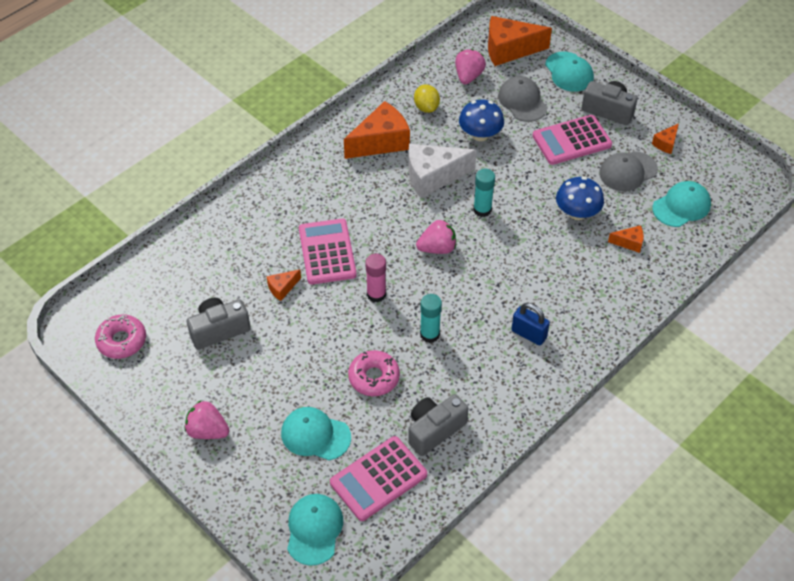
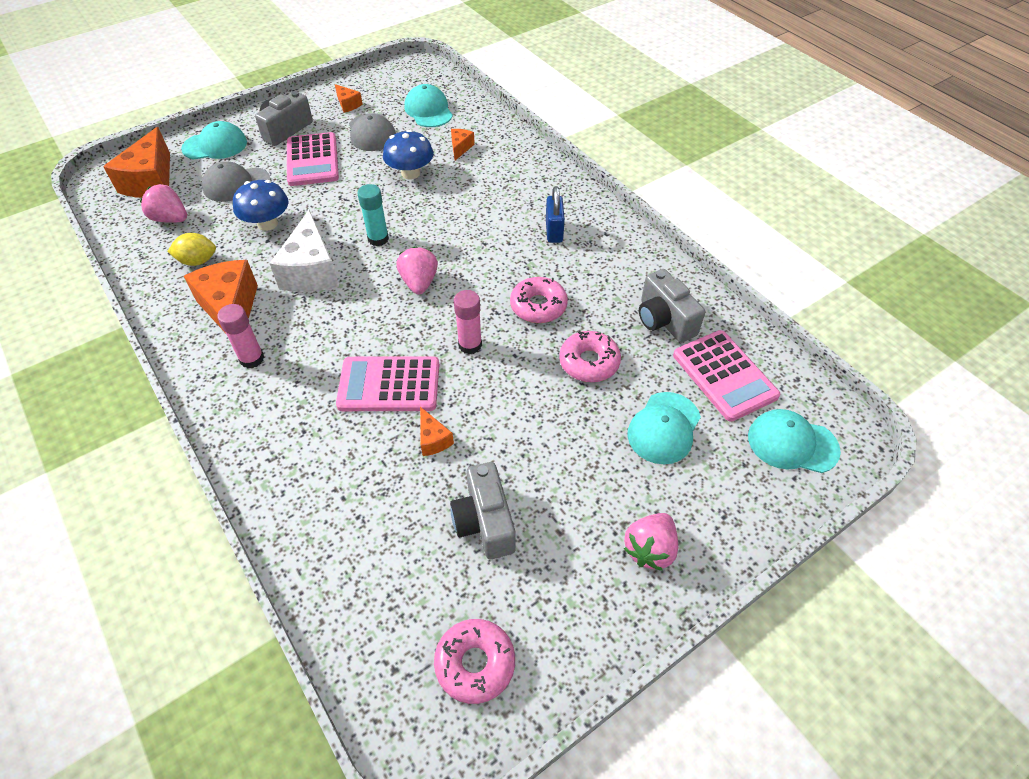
camera: 80 degrees left, 0 degrees up
(336, 168) = (252, 359): none -> pink glue stick
(429, 334) = (538, 306): turquoise glue stick -> pink donut
(529, 334) = (554, 231): blue padlock -> blue padlock turned 45 degrees counterclockwise

